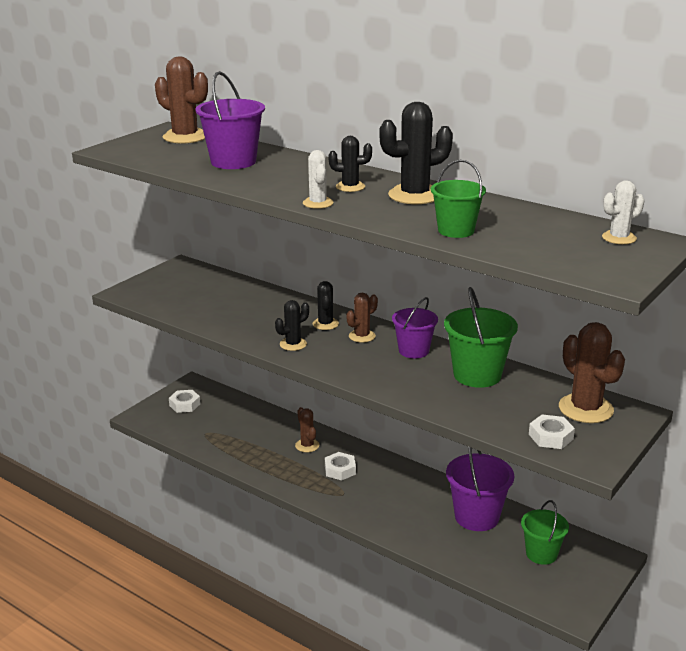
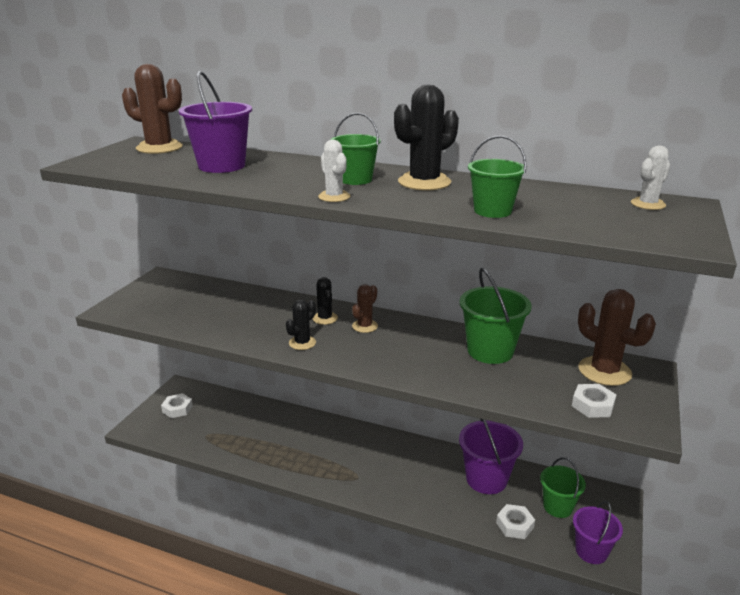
camera: 15 degrees left, 0 degrees up
(307, 445) = (307, 432): brown cactus -> none
(340, 470) = (346, 452): white nut -> white nut (514, 525)
(350, 187) = (355, 179): black cactus -> green bucket
(414, 351) = (420, 334): purple bucket -> purple bucket (591, 551)

